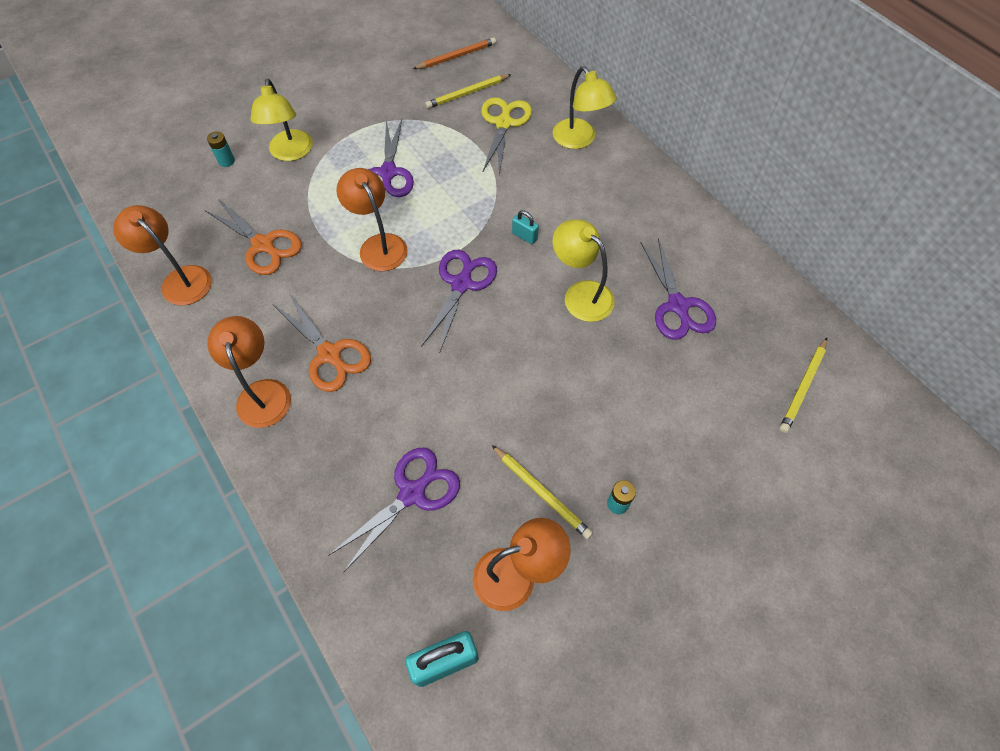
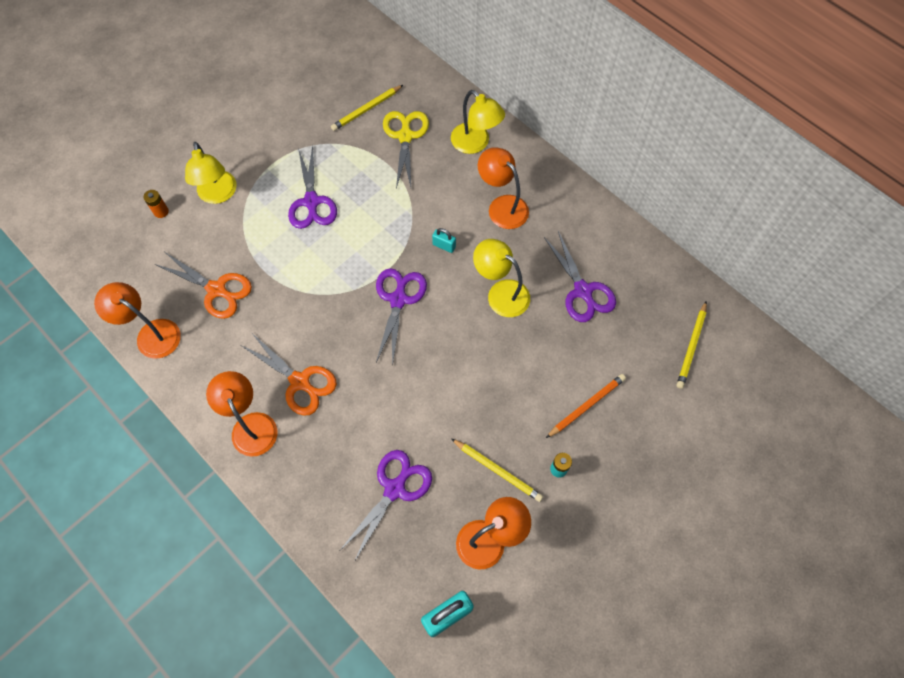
camera: 10 degrees left, 5 degrees up
(226, 161) = (161, 211): turquoise battery -> orange battery
(379, 245) = (319, 274): orange lamp -> orange lamp (502, 206)
(456, 56) = (349, 71): orange pencil -> orange pencil (586, 406)

